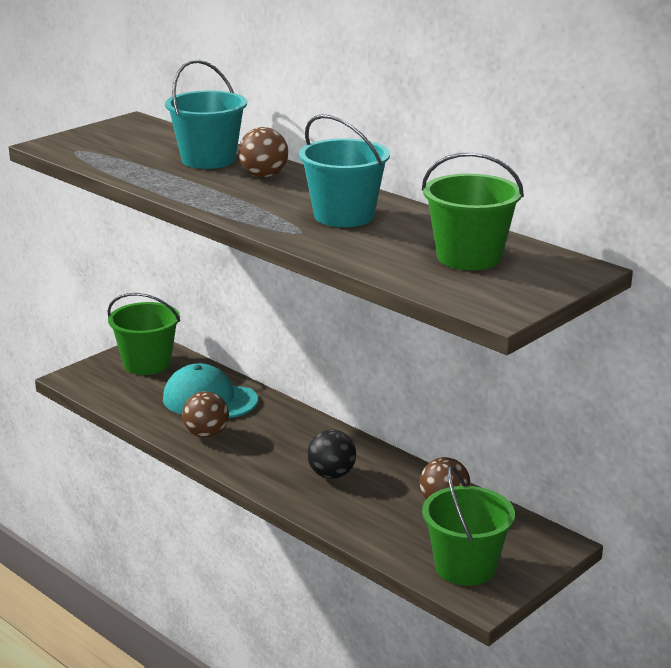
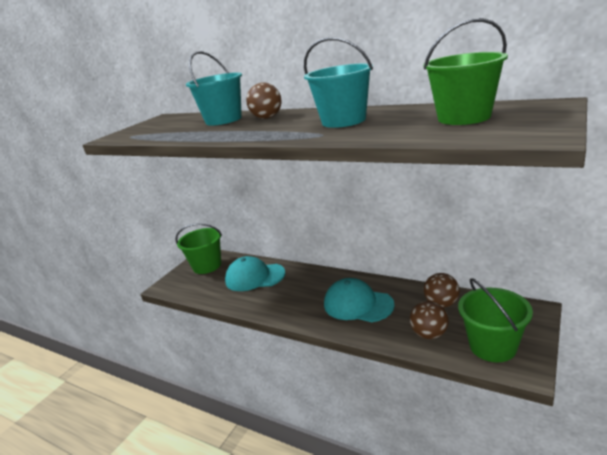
camera: 10 degrees left, 0 degrees up
(206, 434) = (263, 300): brown ball -> brown ball (429, 334)
(331, 474) = (358, 304): black ball -> turquoise cap

